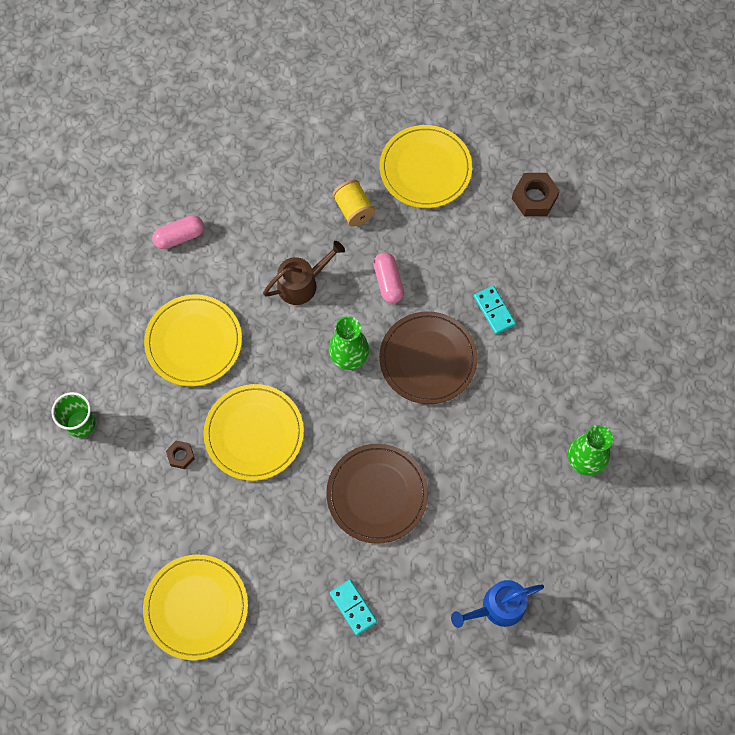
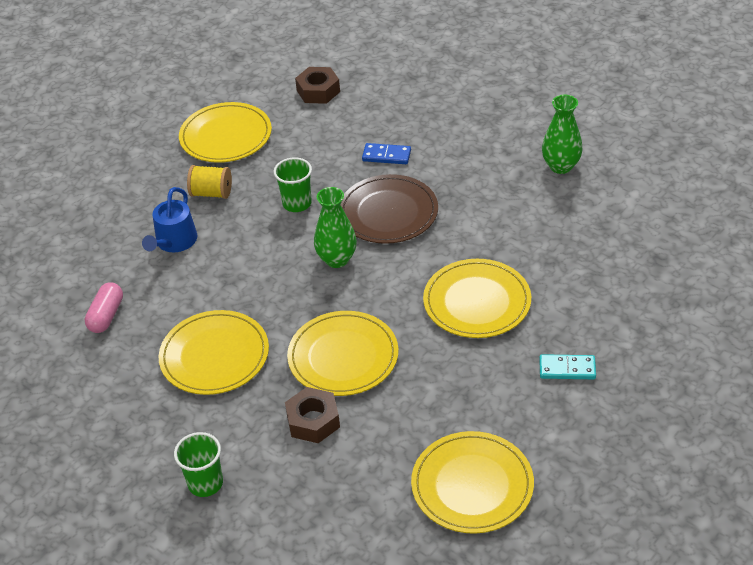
camera: 50 degrees left, 25 degrees down
(181, 456) = (313, 421): brown nut -> brown nut, size x1.74
(302, 284) = (240, 257): brown watering can -> none
(377, 494) = (477, 302): brown plate -> yellow plate
(388, 282) = (297, 203): pink capsule -> green cup
(494, 310) = (386, 156): turquoise domino -> blue domino
(498, 607) = (643, 275): blue watering can -> blue watering can (174, 242)

